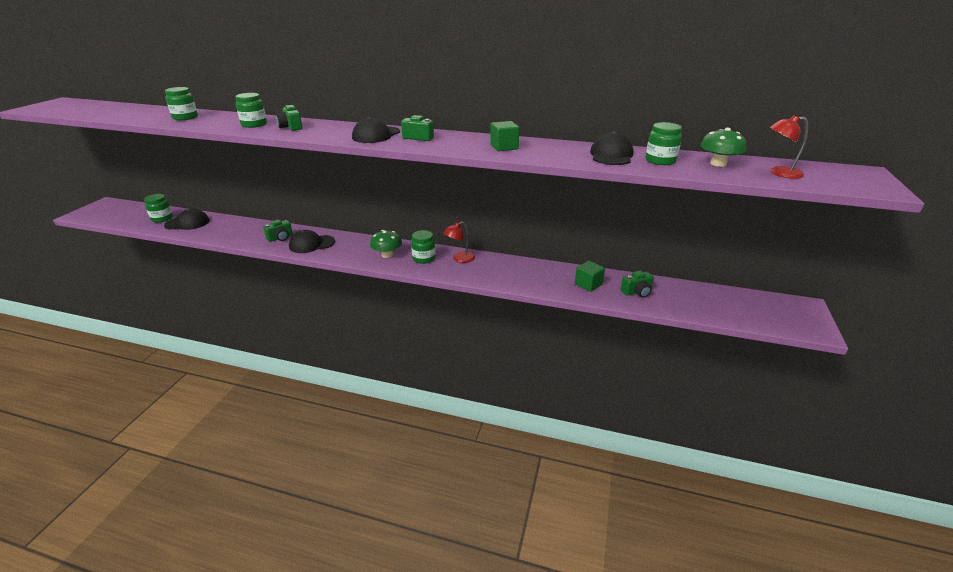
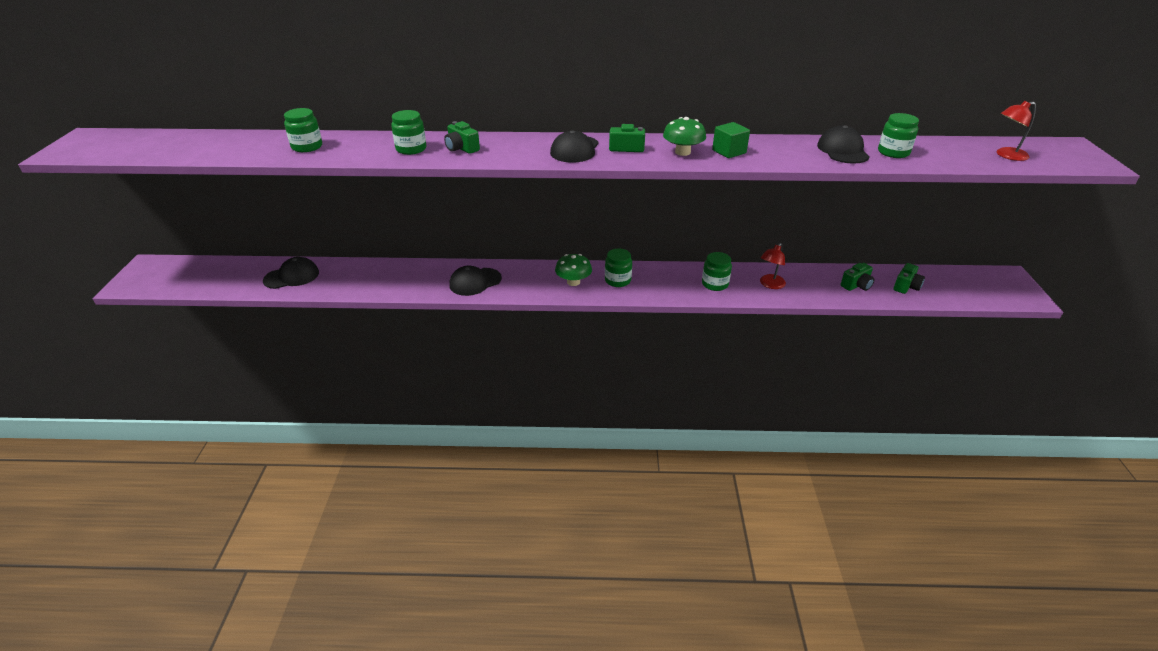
camera: 15 degrees left, 5 degrees up
(162, 218) = (251, 275): green jar -> green jar (715, 284)
(280, 238) = (430, 279): green camera -> green camera (906, 286)
(460, 259) = (657, 275): red lamp -> red lamp (770, 285)
(588, 284) = (806, 284): green cube -> none
(718, 164) = (947, 150): green mushroom -> green mushroom (682, 152)

